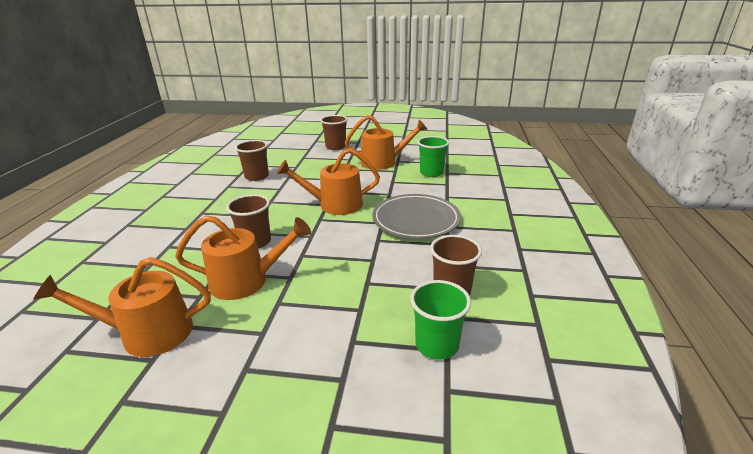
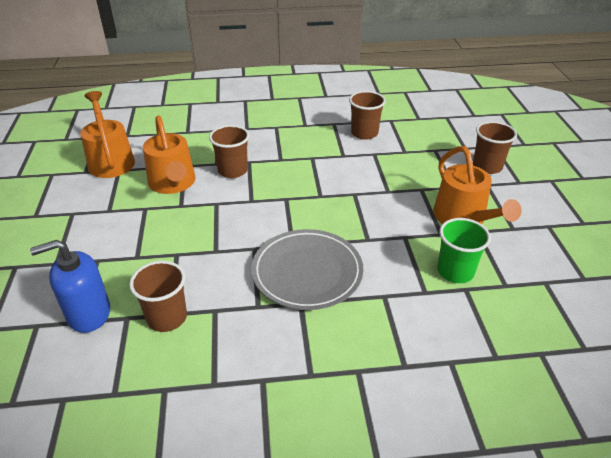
camera: 75 degrees right, 10 degrees up
(335, 205) = (321, 202): orange watering can -> none
(437, 344) = (88, 313): green cup -> blue soap dispenser

